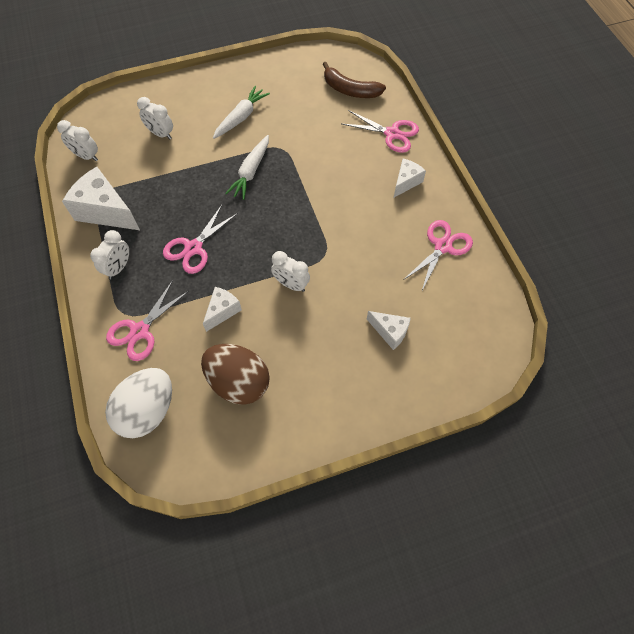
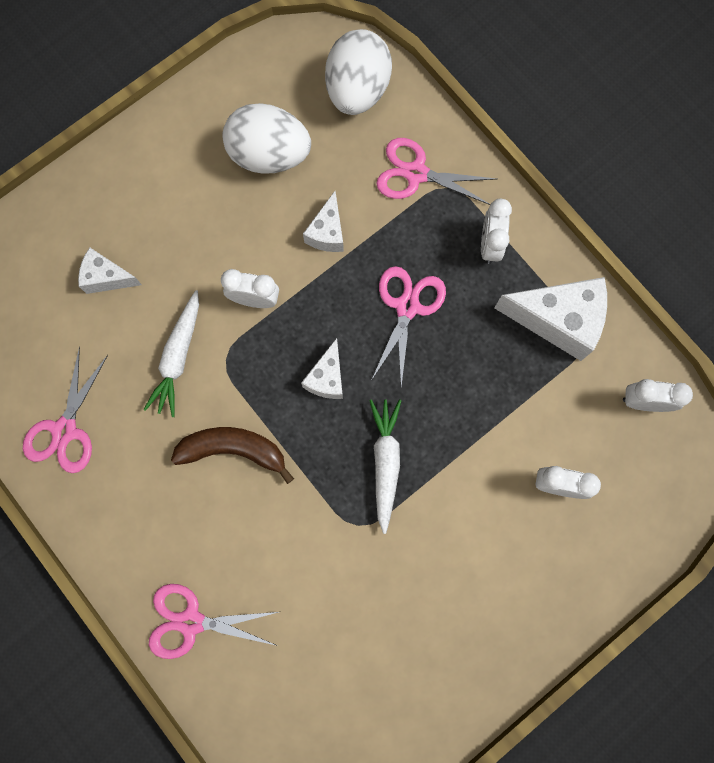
camera: 160 degrees right, 15 degrees up
(140, 331) = (416, 173): pink scissors -> pink scissors turned 90 degrees counterclockwise
(238, 382) = (269, 154): brown egg -> white egg
(241, 117) = (448, 567): white carrot -> white carrot (178, 357)
(350, 90) = (290, 700): brown banana -> brown banana (233, 450)
(406, 182) = (144, 528): white cheese -> white cheese (327, 378)

